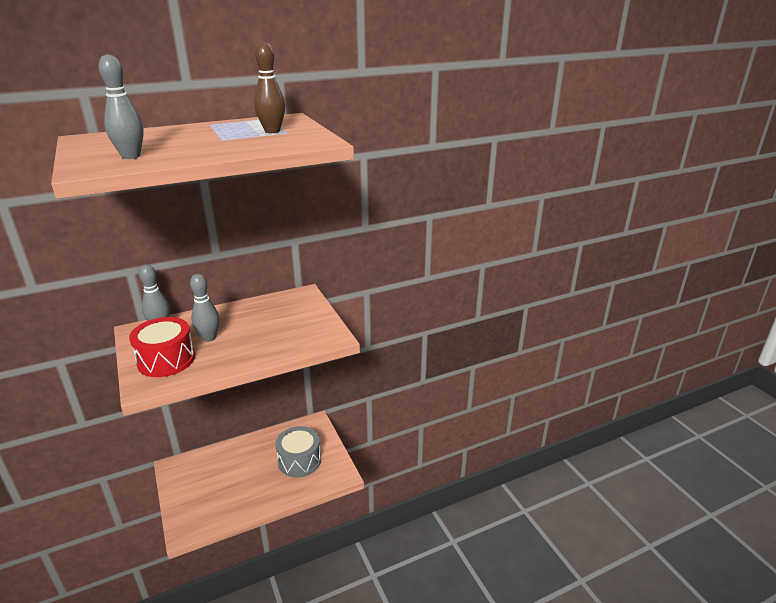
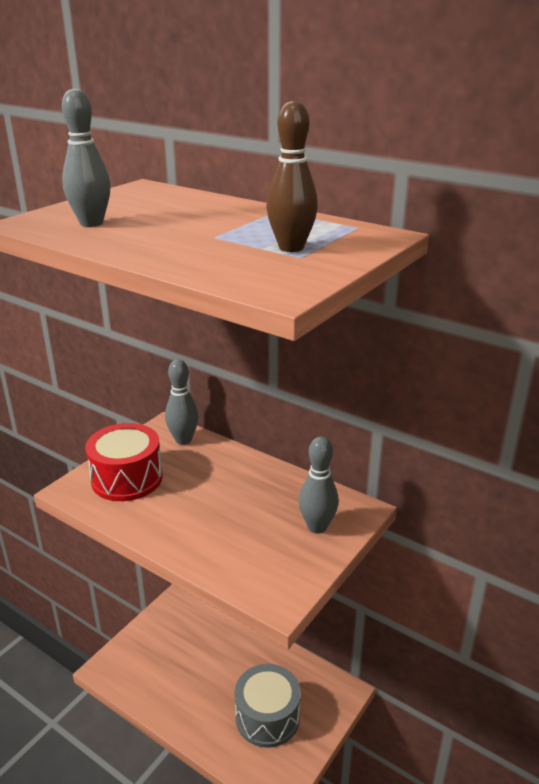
camera: 60 degrees right, 0 degrees up
(209, 338) = (190, 485): grey bowling pin -> grey bowling pin (317, 527)

